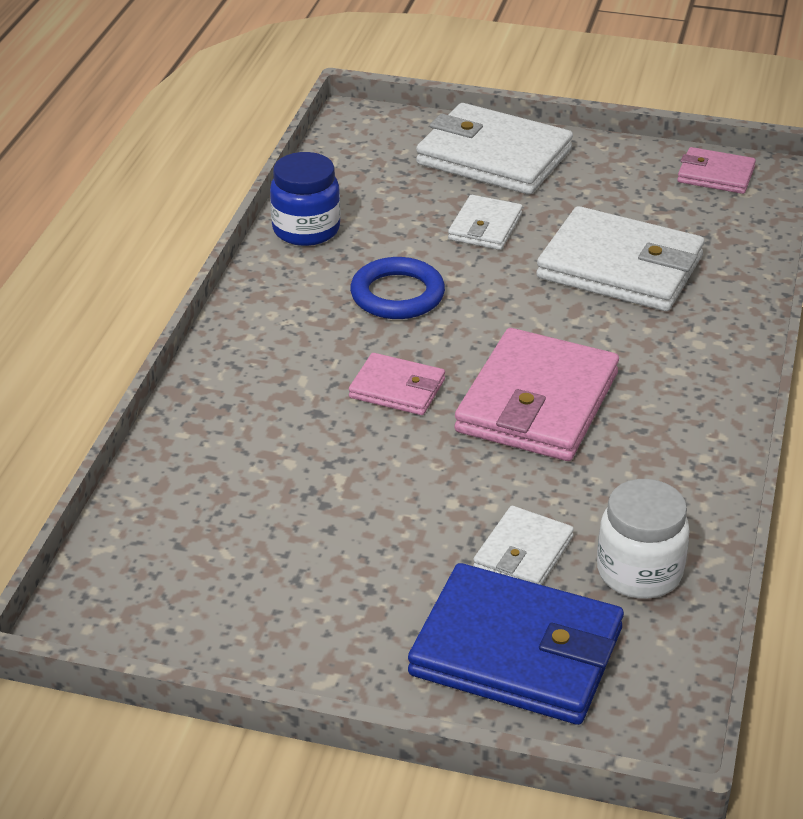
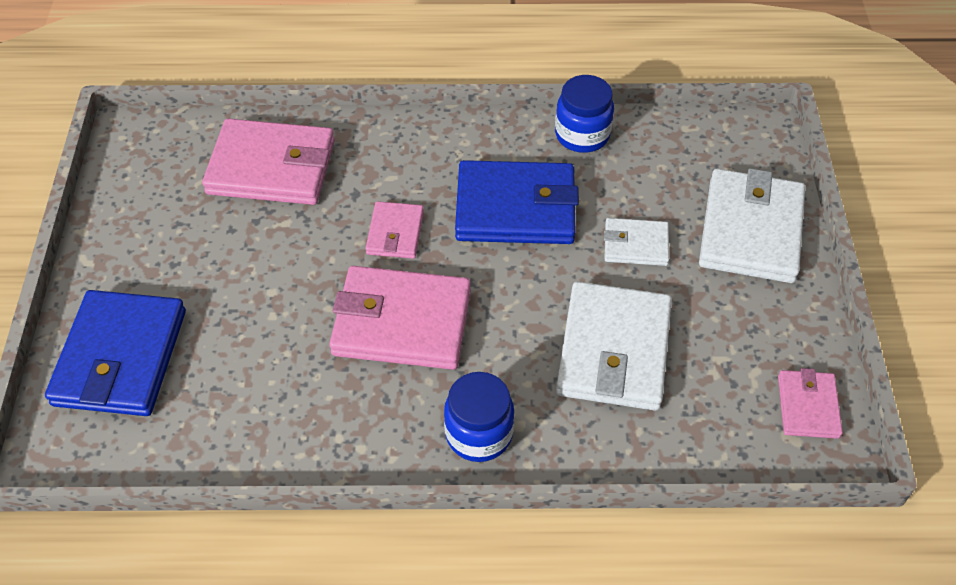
camera: 75 degrees right, 15 degrees up
(233, 479) = (271, 167): none -> pink wallet
(397, 295) = (515, 208): blue ring -> blue wallet
(523, 553) = (223, 344): white wallet -> none
(639, 572) = (212, 420): white jar -> none
(704, 371) = (479, 434): none -> blue jar

